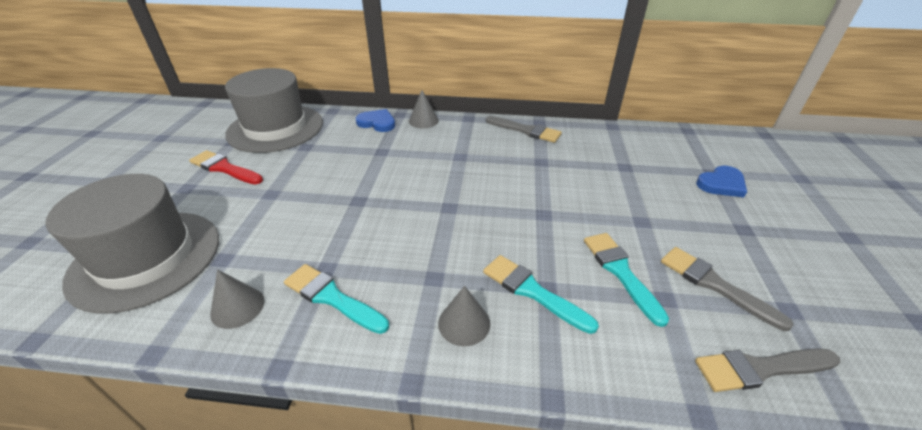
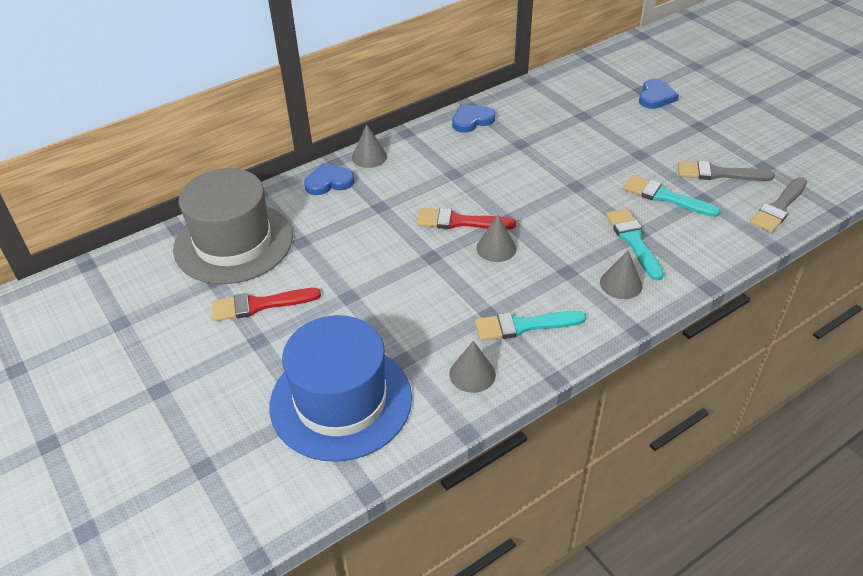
camera: 40 degrees left, 5 degrees up
(146, 258) = (341, 401): grey hat -> blue hat
(409, 223) = (496, 248): none -> grey cone
(414, 189) = (459, 222): none -> red brush
(526, 130) = (471, 120): grey brush -> blue heart
(532, 291) = (633, 241): turquoise brush -> turquoise brush turned 75 degrees clockwise

